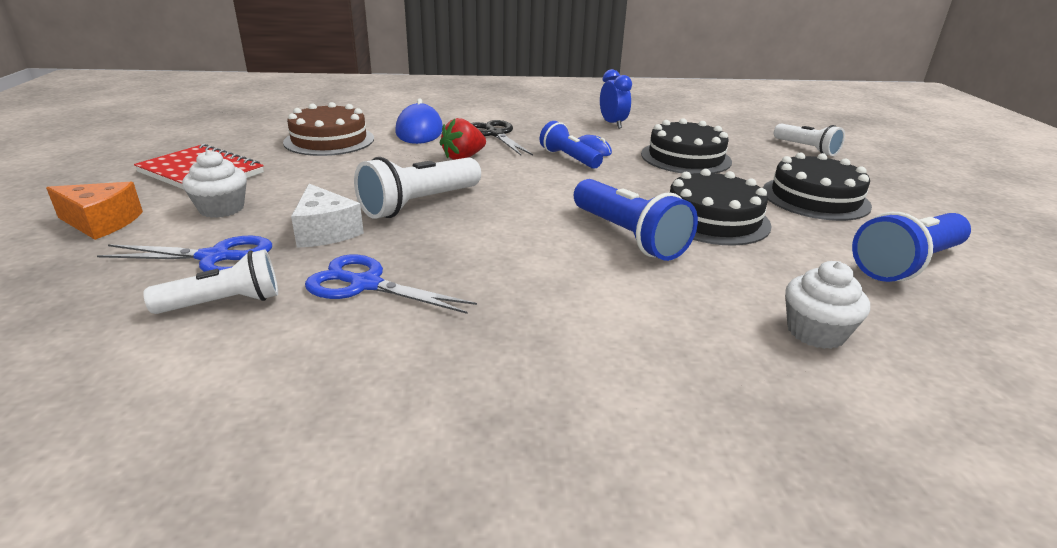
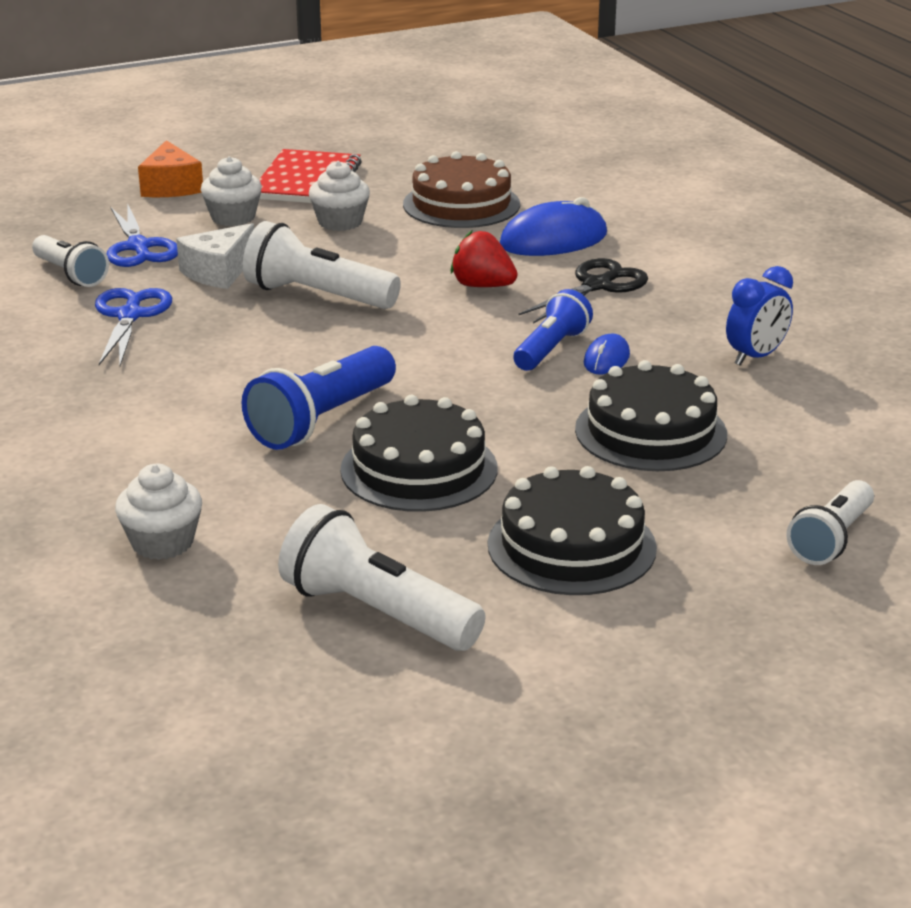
camera: 70 degrees right, 0 degrees up
(298, 176) = (340, 222): none -> white cupcake
(906, 264) = (377, 612): blue flashlight -> white flashlight

